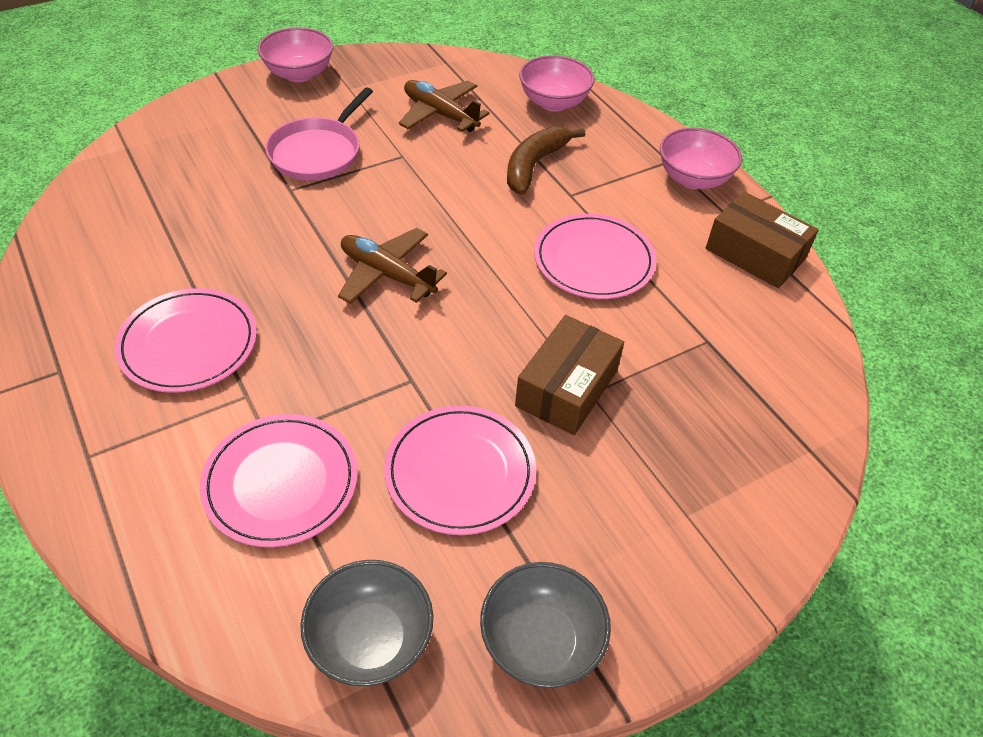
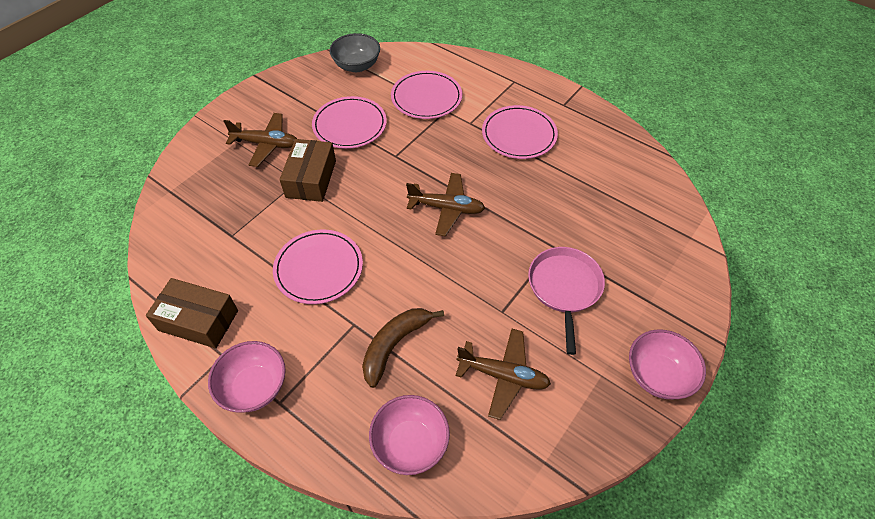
camera: 160 degrees right, 5 degrees up
(534, 165) = (394, 345): brown banana -> brown banana turned 150 degrees counterclockwise
(540, 642) = (292, 83): grey bowl -> none
(629, 487) = (266, 144): none -> brown plane

